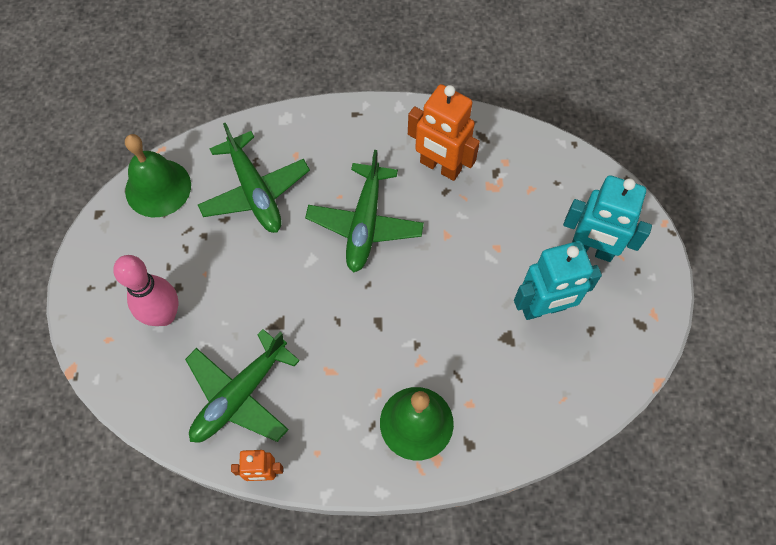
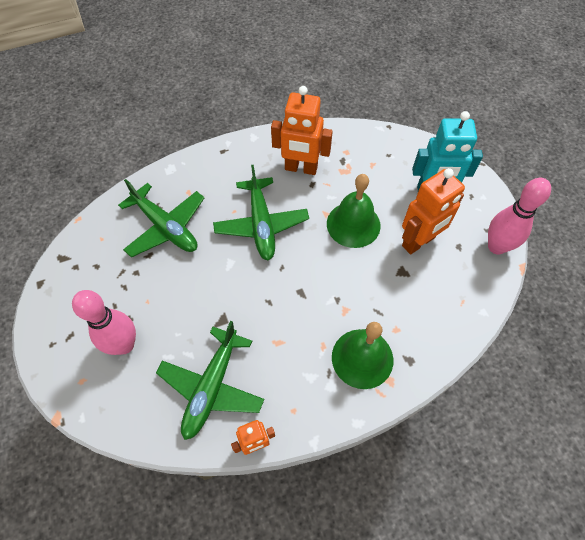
camera: 20 degrees left, 5 degrees down
(158, 188) = (85, 248): green bell -> green bell (353, 224)
(543, 308) = (418, 242): turquoise robot -> orange robot
(638, 346) = (496, 246): none -> pink bowling pin

